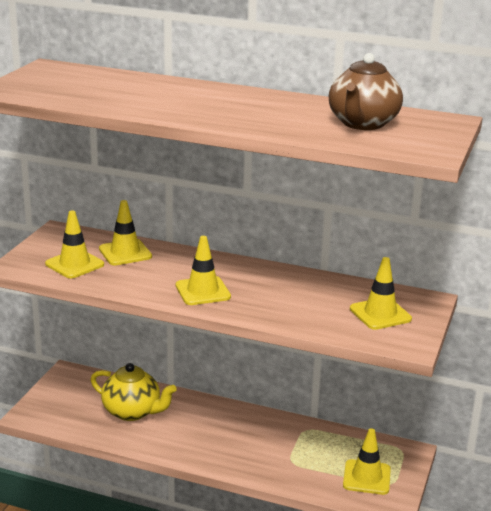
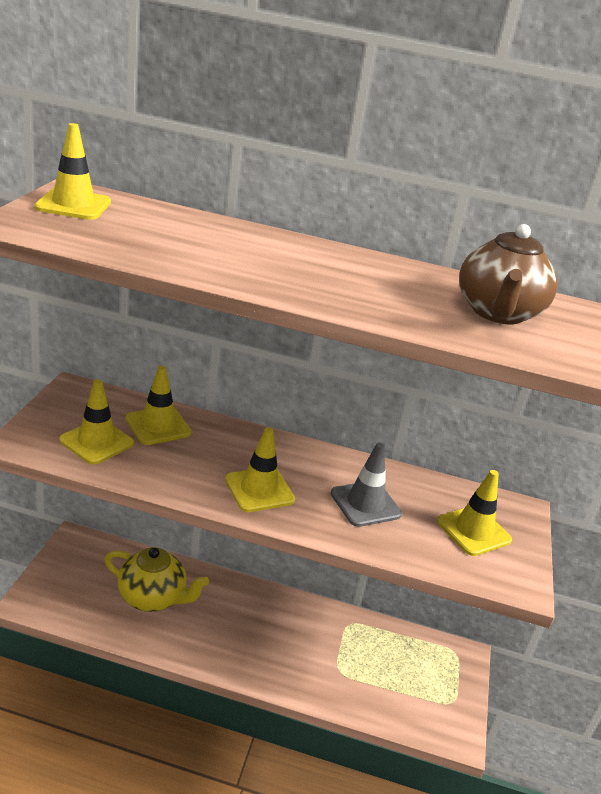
camera: 10 degrees left, 5 degrees up
(290, 298) = (365, 504): none -> grey traffic cone
(366, 477) = (424, 693): yellow traffic cone -> yellow traffic cone (73, 205)

